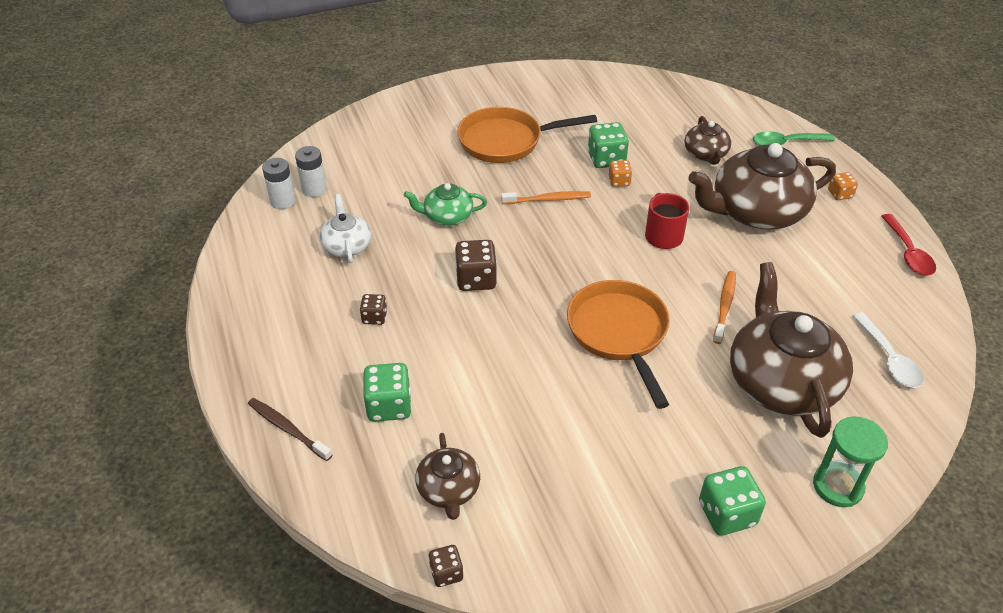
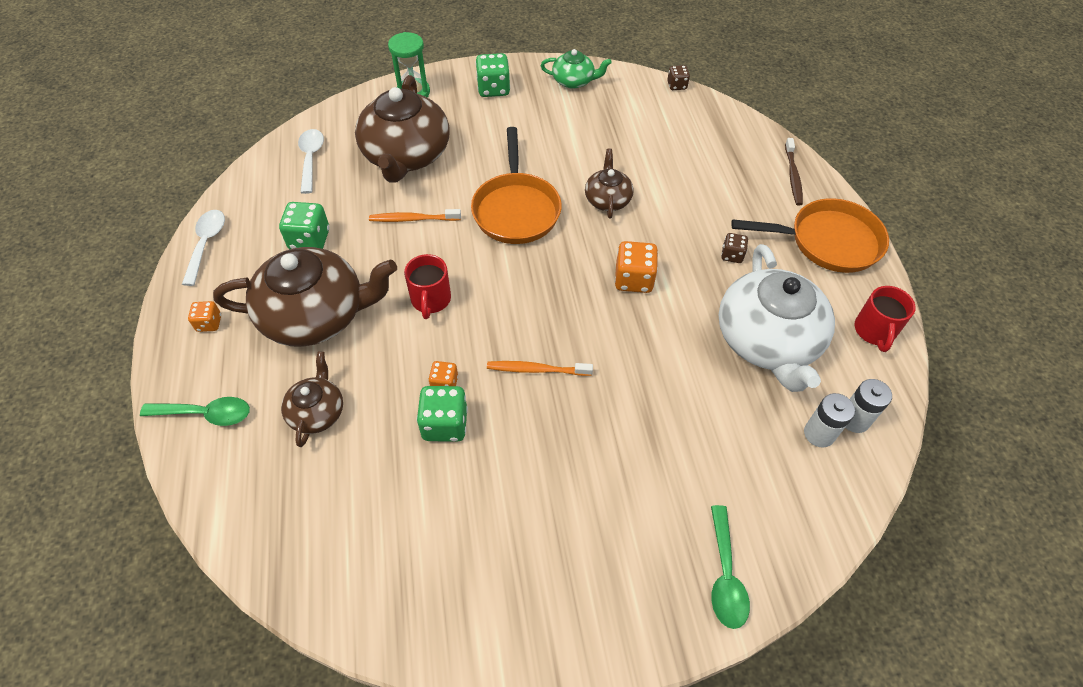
camera: 170 degrees left, 10 degrees up
(243, 266) = (874, 331): none -> red mug
(287, 429) = (793, 176): brown toothbrush -> brown toothbrush turned 45 degrees clockwise
(346, 245) = (767, 341): white teapot -> white teapot, size x1.98
(389, 406) = (715, 181): green dice -> green dice (309, 240)
(393, 115) = (725, 576): none -> green spoon
(447, 216) = (656, 363): green teapot -> green teapot (574, 81)
(449, 490) = (672, 124): brown teapot -> brown teapot (607, 199)
(476, 279) = (633, 279): brown dice -> orange dice
(506, 141) = (566, 483): orange pan -> orange pan (828, 242)
(724, 306) = (413, 219): orange toothbrush -> orange toothbrush turned 60 degrees clockwise
(908, 253) = (206, 244): red spoon -> white spoon

